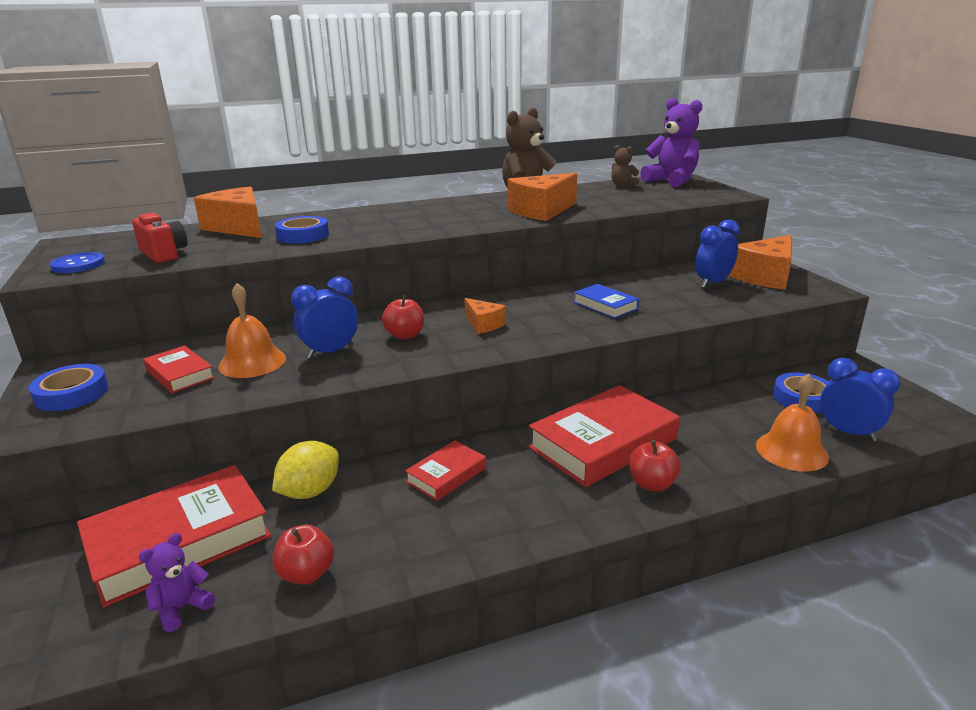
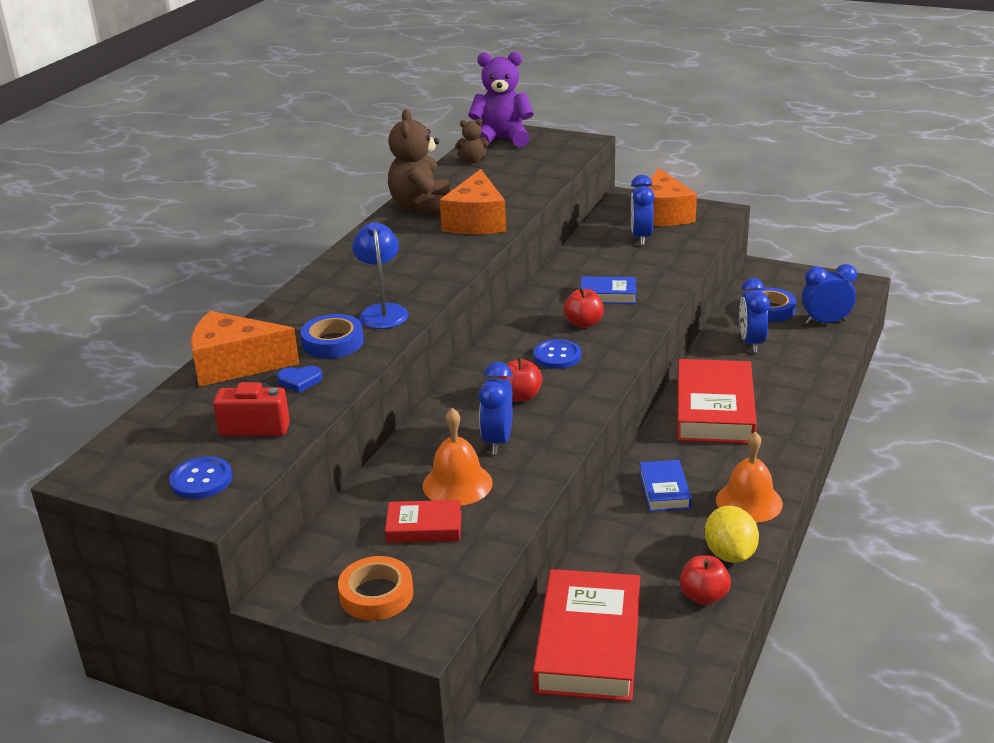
camera: 45 degrees left, 5 degrees up
(72, 393) = (376, 594): blue tape -> orange tape
(181, 608) = (676, 664): purple teddy bear -> none
(238, 245) = (300, 381): none -> blue heart
(310, 491) = (603, 559): yellow lemon -> yellow lemon (730, 554)
(366, 232) = (383, 311): none -> blue lamp
(446, 475) = (664, 490): red book -> blue book
(483, 324) = (557, 356): orange cheese -> blue button
(652, 484) = (783, 418): red apple -> red apple (583, 323)
(735, 413) = (751, 343): none -> blue clock
(791, 451) = (816, 352): orange bell -> orange bell (749, 502)

